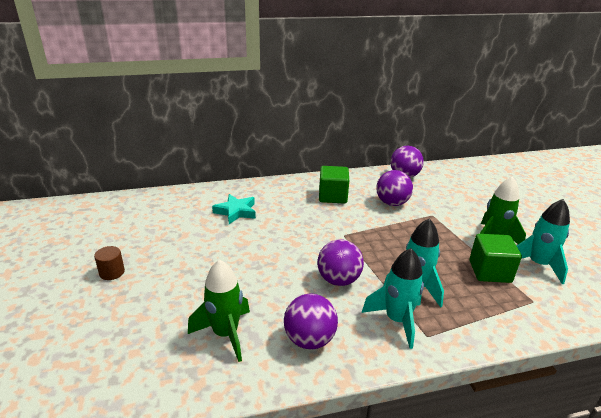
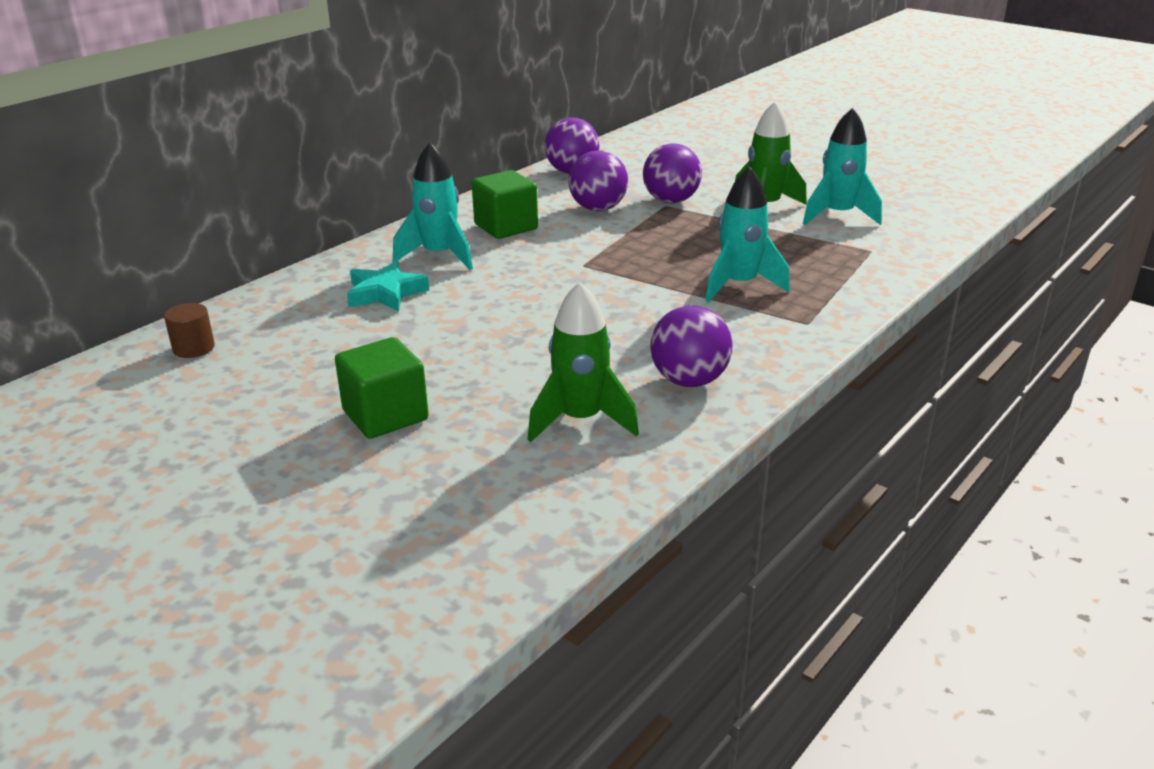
camera: 35 degrees left, 0 degrees up
(112, 272) = (301, 433): brown cylinder -> brown cylinder (194, 348)
(338, 280) = (643, 312): purple ball -> purple ball (671, 201)
(397, 320) = (760, 323): turquoise rocket -> turquoise rocket (439, 256)
(490, 271) = (798, 240): green cube -> green cube (385, 415)

